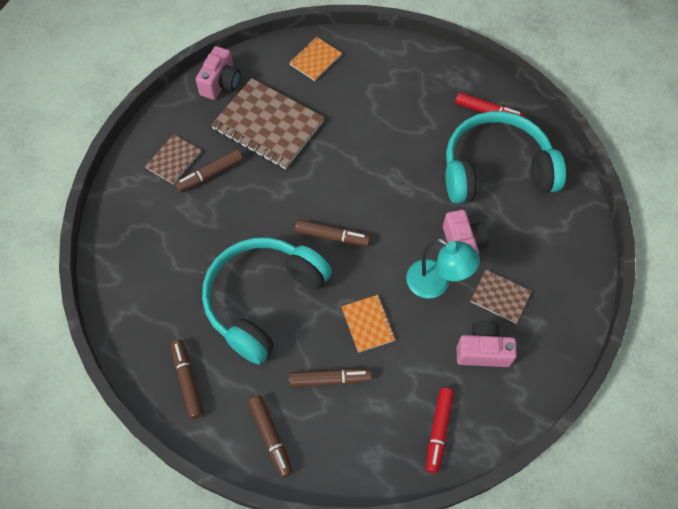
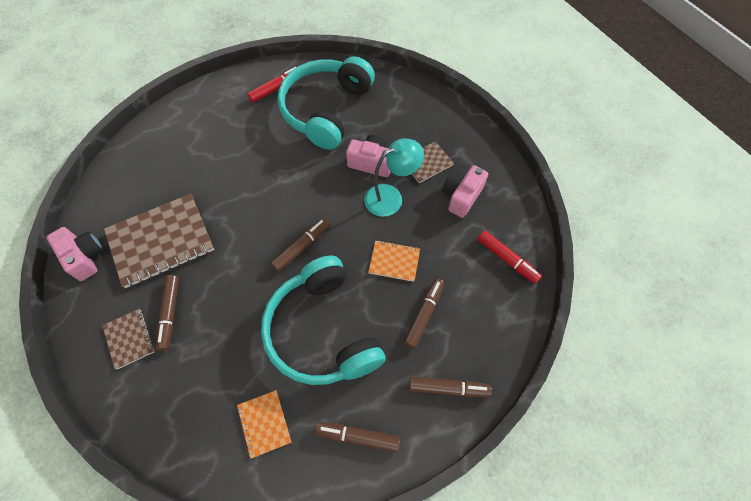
camera: 60 degrees left, 0 degrees up
(315, 60) = (130, 173): orange notebook -> orange notebook (264, 424)

